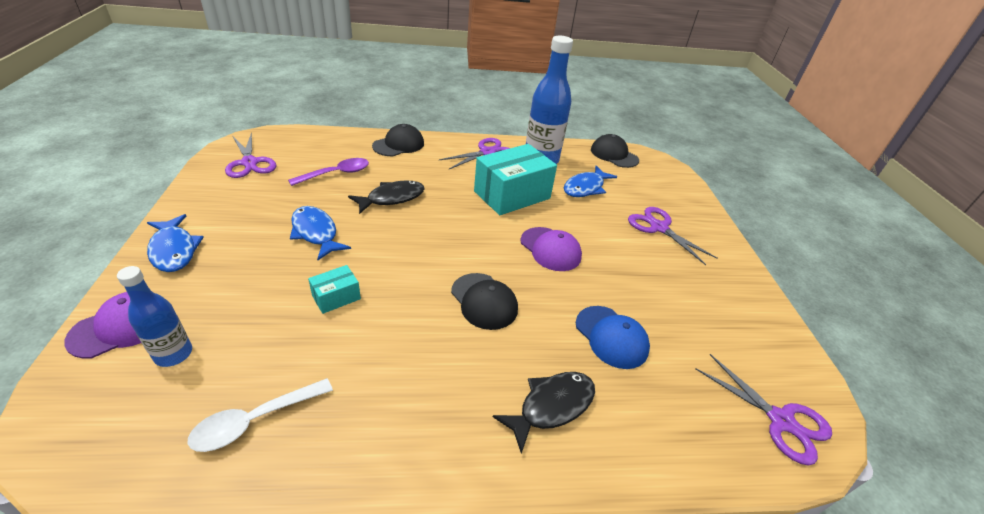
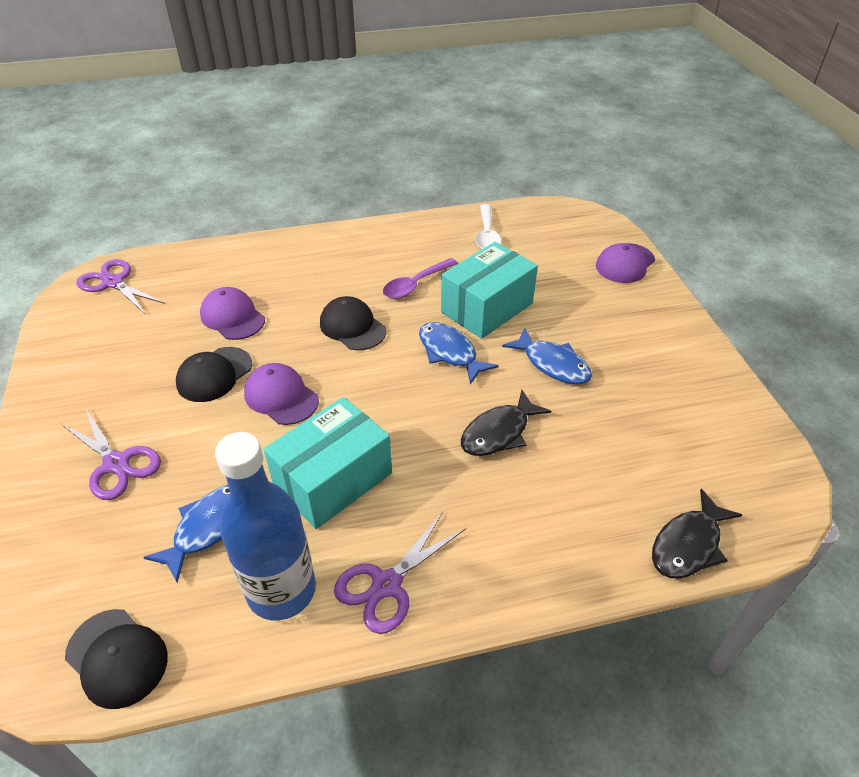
camera: 175 degrees right, 5 degrees up
(173, 354) = (571, 255): blue bottle -> none
(174, 250) = (663, 321): blue fish -> blue fish (450, 352)
(249, 163) = (728, 452): purple scissors -> none
(254, 420) = (487, 235): white spoon -> white spoon turned 135 degrees clockwise
(336, 174) = (599, 460): purple spoon -> purple spoon (415, 285)
(336, 297) = (487, 308): turquoise box -> turquoise box, size x2.14
(398, 145) = (553, 562): black cap -> black cap (214, 374)
(551, 406) = (293, 266): black fish -> black fish (688, 544)
(611, 337) = (232, 317): blue cap -> purple cap

